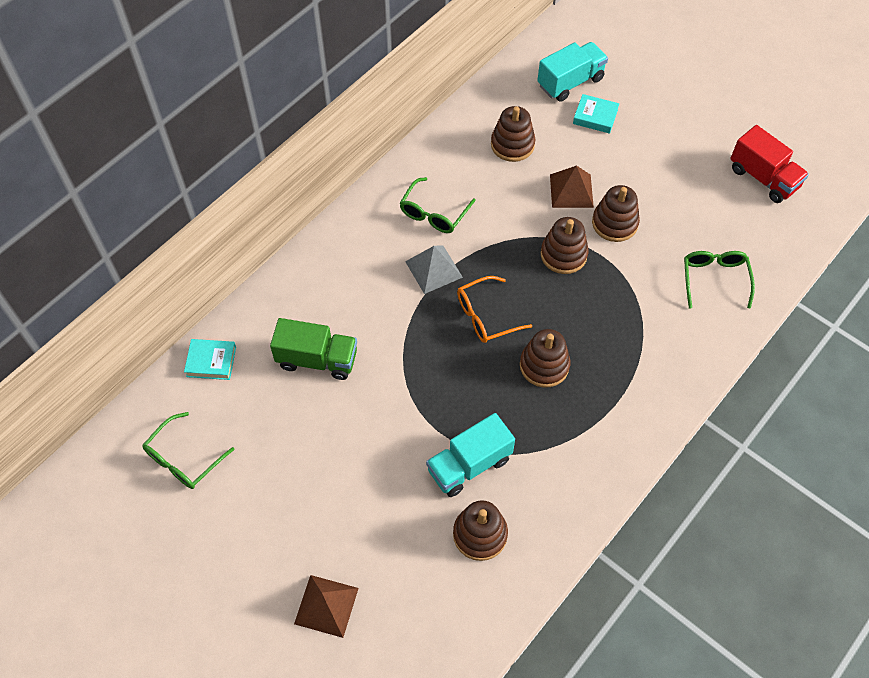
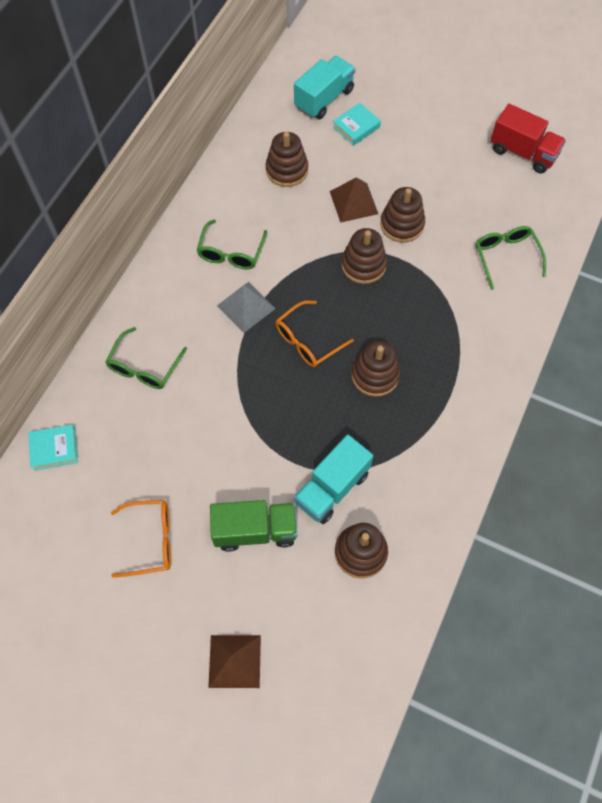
camera: 15 degrees left, 5 degrees up
(183, 459) = (54, 553): green glasses -> green glasses (144, 367)
(278, 470) = (151, 540): none -> orange glasses
(317, 359) = (158, 421): green truck -> green truck (255, 530)
(595, 117) = (356, 127): turquoise book -> turquoise book turned 45 degrees counterclockwise

